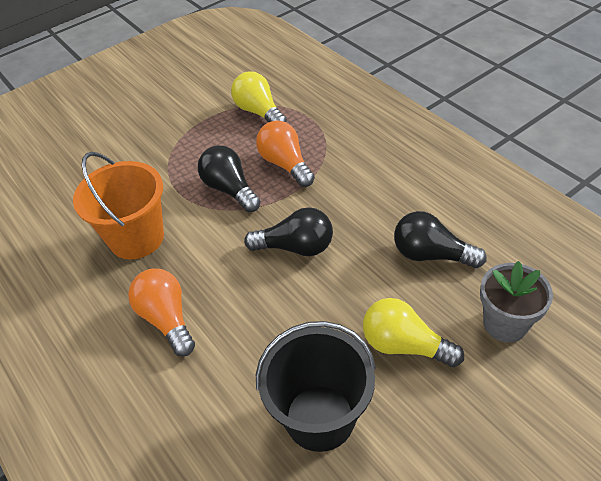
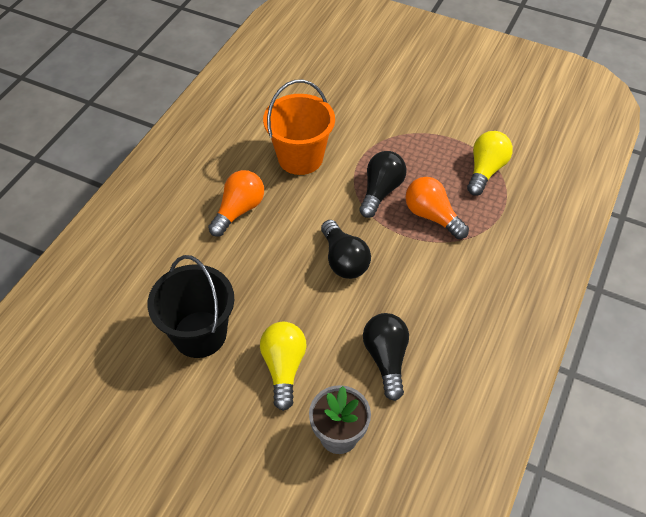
camera: 60 degrees right, 5 degrees up
(285, 164) = (432, 216): orange light bulb -> orange light bulb turned 75 degrees counterclockwise

